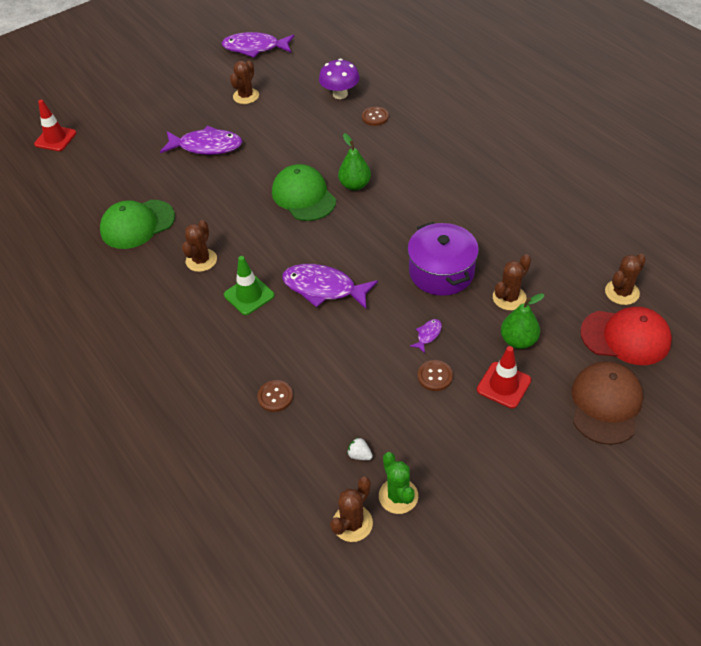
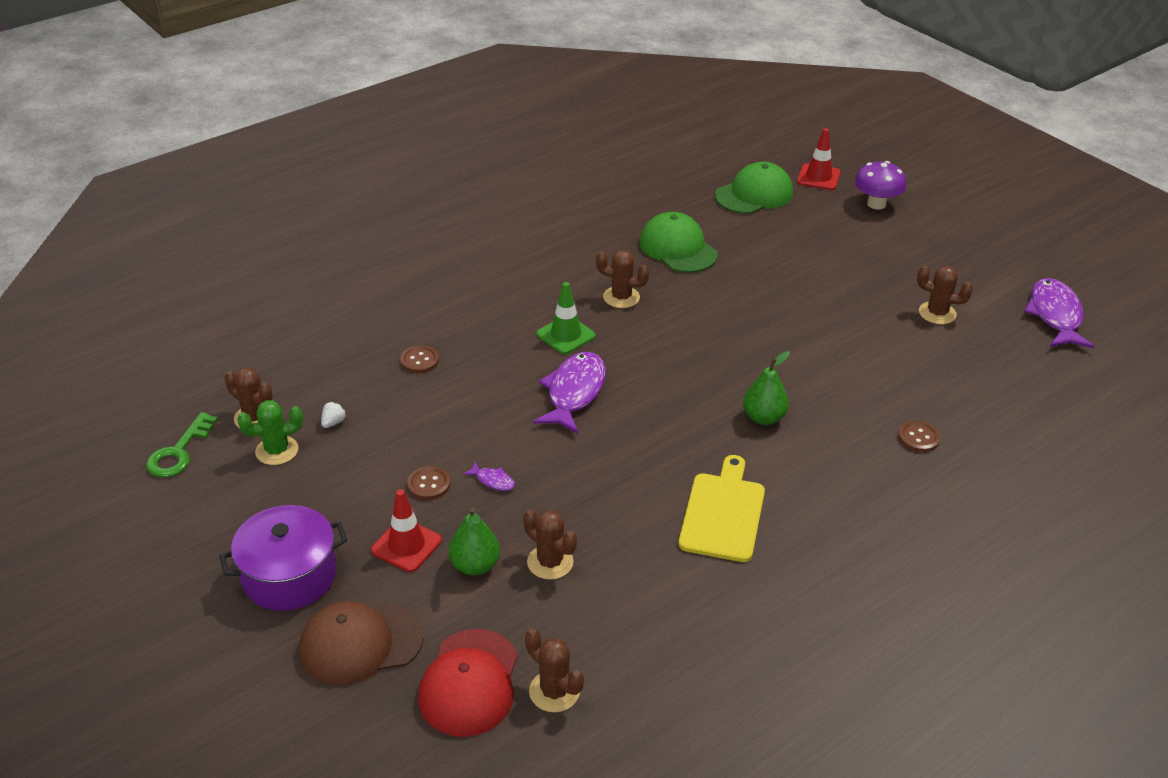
camera: 85 degrees right, 10 degrees down
(206, 146) = (823, 287): purple fish -> none
(303, 196) = (737, 372): green cap -> green cap (754, 194)
(340, 94) = (965, 402): purple mushroom -> purple mushroom (876, 204)
(403, 584) = (179, 452): none -> green key
(441, 272) = (599, 497): purple pot -> purple pot (289, 575)
(452, 209) = (723, 513): none -> yellow cutting board
(605, 404) = (361, 643): brown cap -> brown cap turned 150 degrees clockwise

